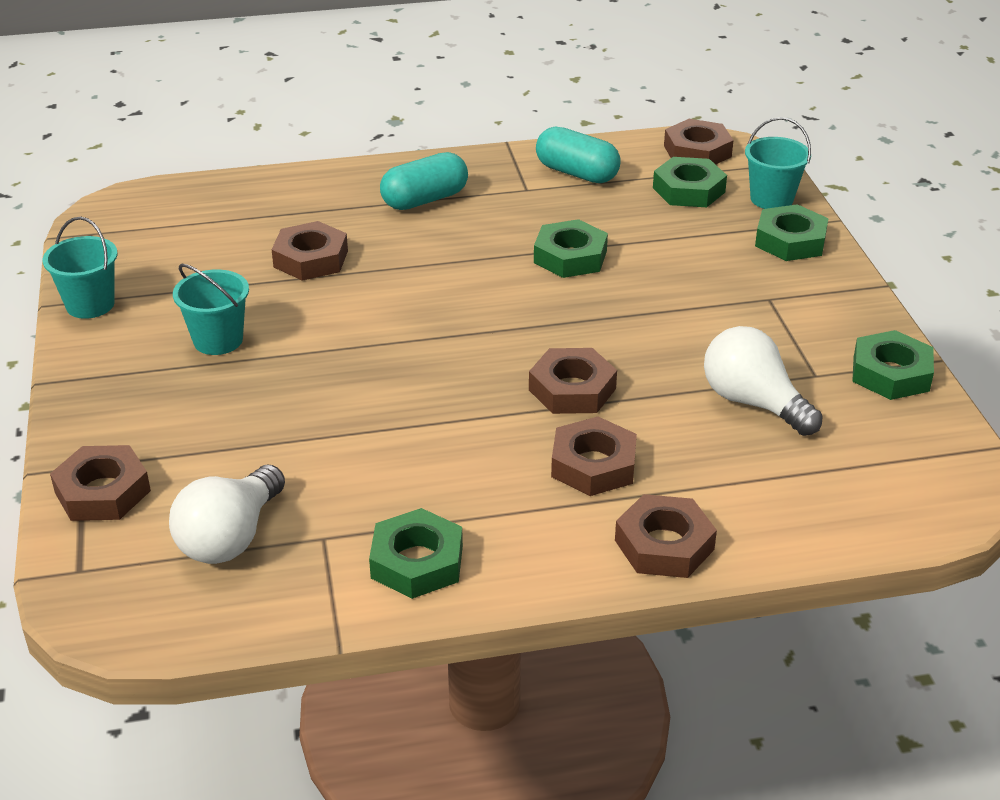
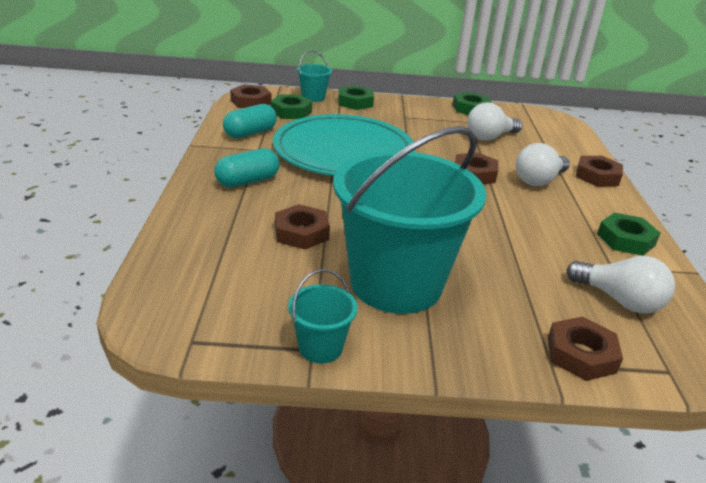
camera: 80 degrees left, 5 degrees down
(218, 340) = (396, 284): turquoise bucket -> turquoise bucket, size x2.40
(425, 200) = (247, 181): turquoise capsule -> turquoise capsule turned 75 degrees clockwise
(570, 257) = (343, 151): green nut -> turquoise plate
(593, 465) = (539, 180): brown nut -> white light bulb

